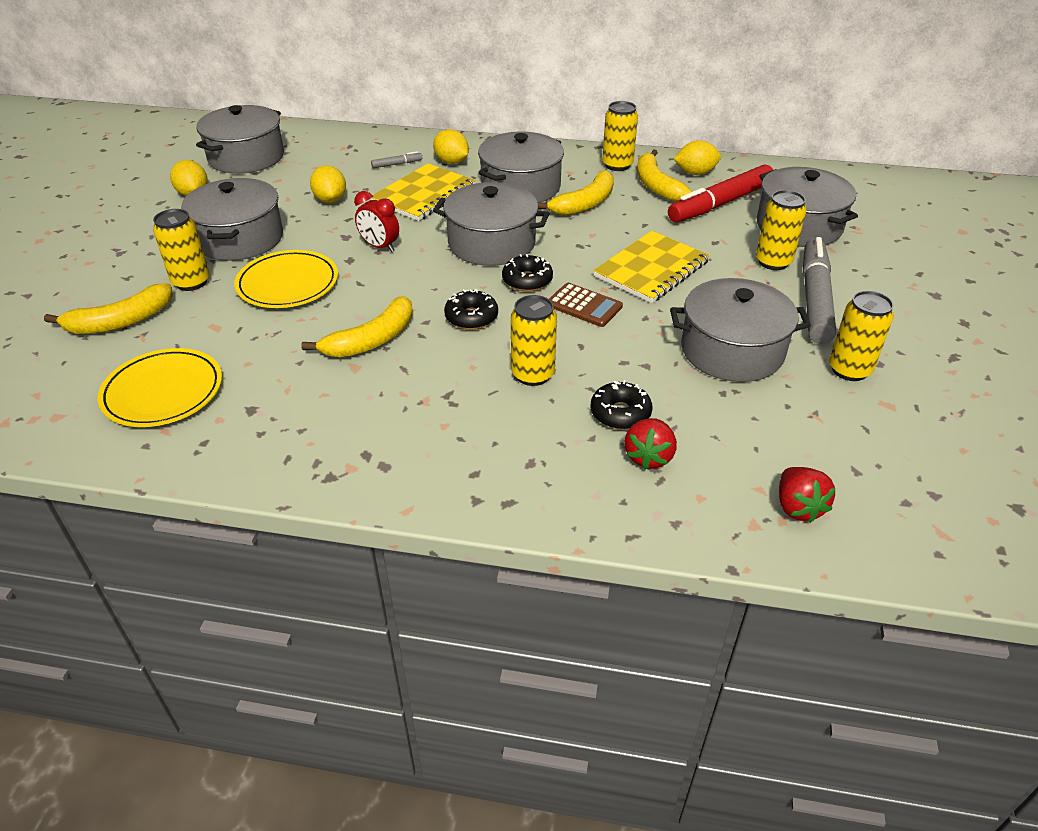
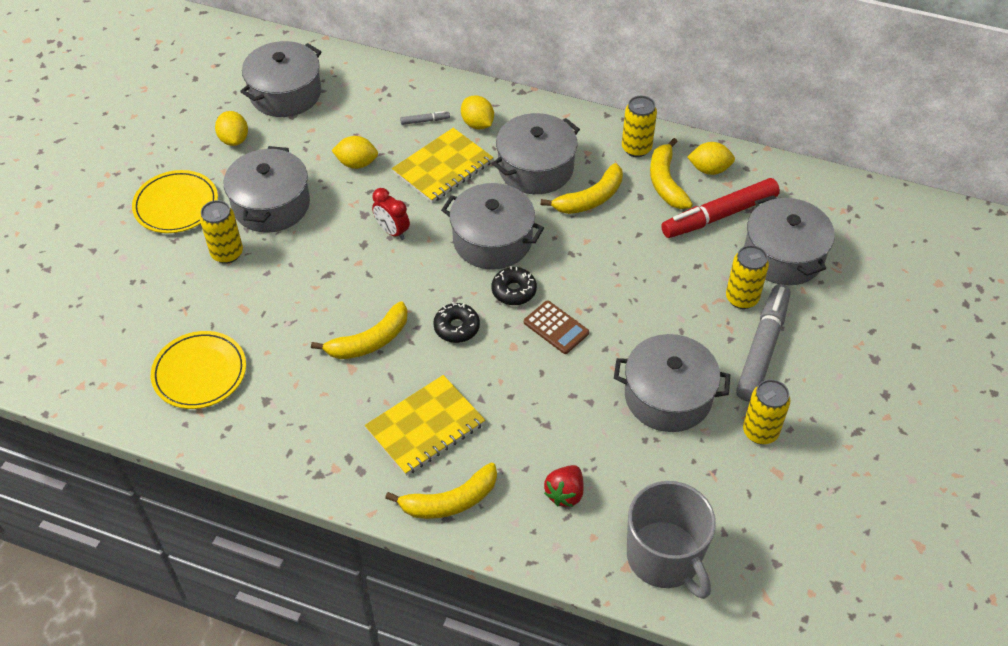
camera: 10 degrees right, 10 degrees up
(121, 321) = (168, 291): yellow banana -> yellow banana (450, 501)
(288, 284) = (307, 266): yellow plate -> yellow plate (176, 205)
(330, 200) = (356, 163): yellow lemon -> yellow lemon turned 75 degrees counterclockwise
(532, 374) = (494, 398): yellow can -> none
(620, 413) = (554, 448): black donut -> none
(651, 269) = (627, 292): yellow notebook -> yellow notebook (425, 426)
(798, 507) = (665, 557): red strawberry -> grey mug

